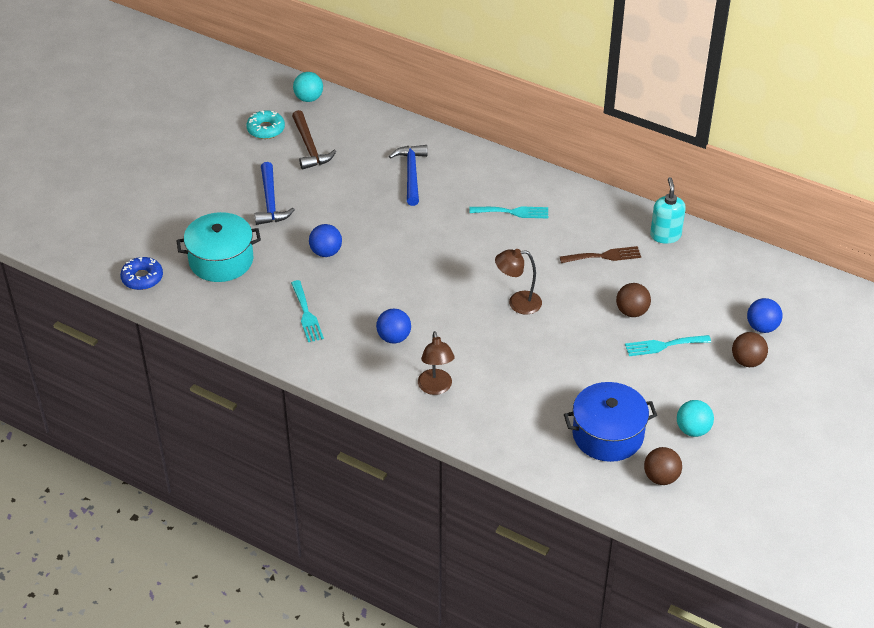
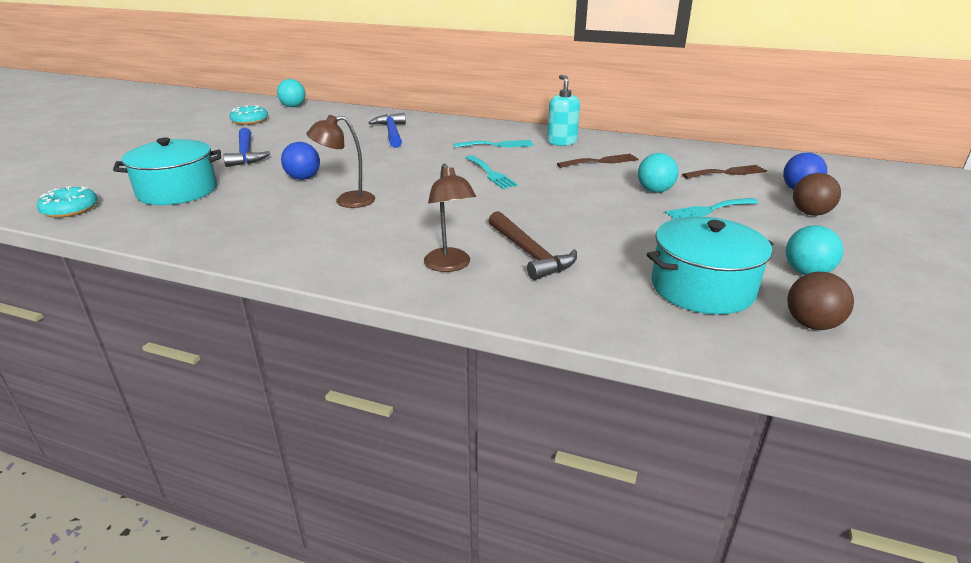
camera: 10 degrees left, 15 degrees down
(142, 278) = (70, 209): blue donut -> turquoise donut
(306, 314) = (275, 220): turquoise fork -> turquoise fork (491, 173)
(309, 147) = (291, 126): brown hammer -> brown hammer (530, 253)
(394, 337) = (387, 229): blue ball -> none
(517, 303) = (527, 194): brown lamp -> brown lamp (346, 201)
(608, 435) = (702, 287): blue pot -> turquoise pot
(632, 312) = (655, 191): brown ball -> turquoise ball
(665, 235) = (651, 147): turquoise soap dispenser -> turquoise soap dispenser (561, 142)
(714, 290) = (727, 172): none -> brown fork

